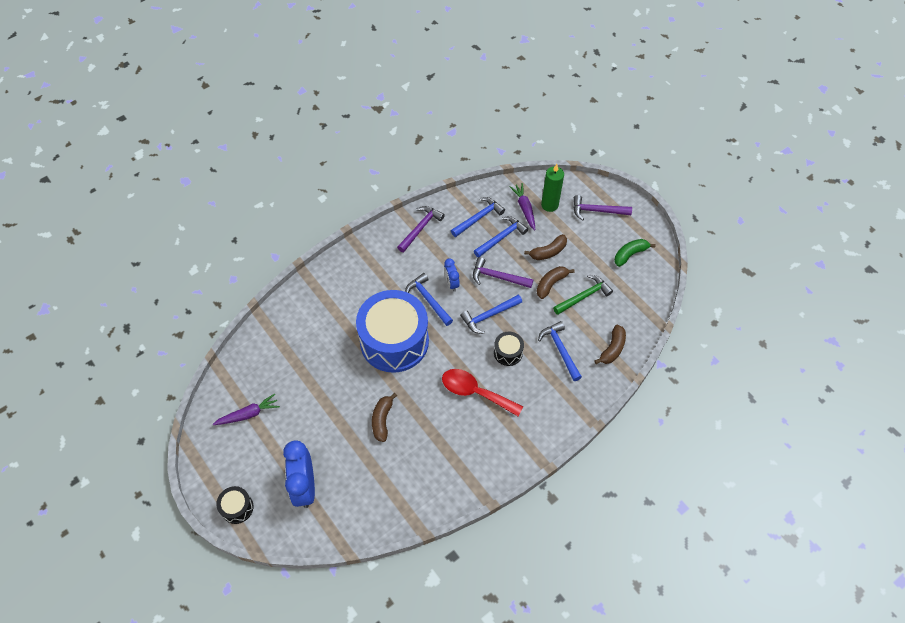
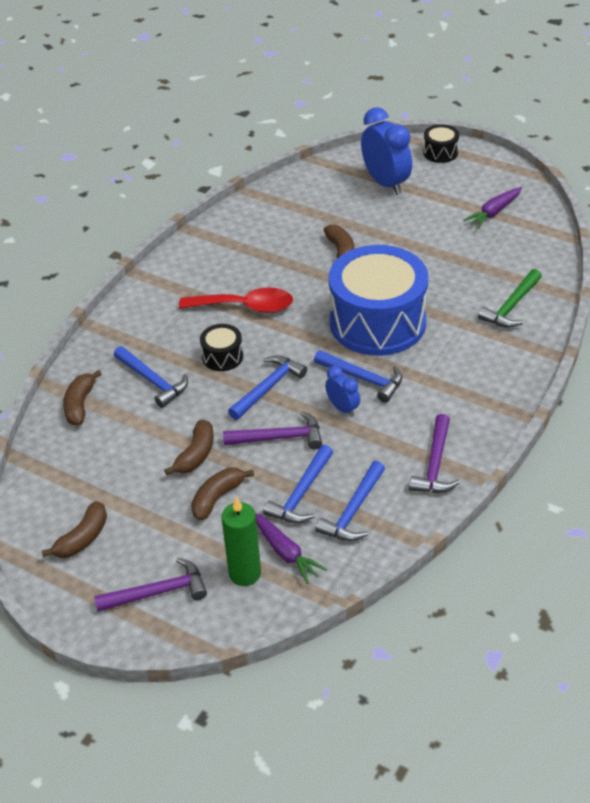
camera: 160 degrees right, 15 degrees down
(583, 296) = (140, 455): green hammer -> green hammer (511, 306)
(630, 254) = (82, 538): green banana -> brown banana

